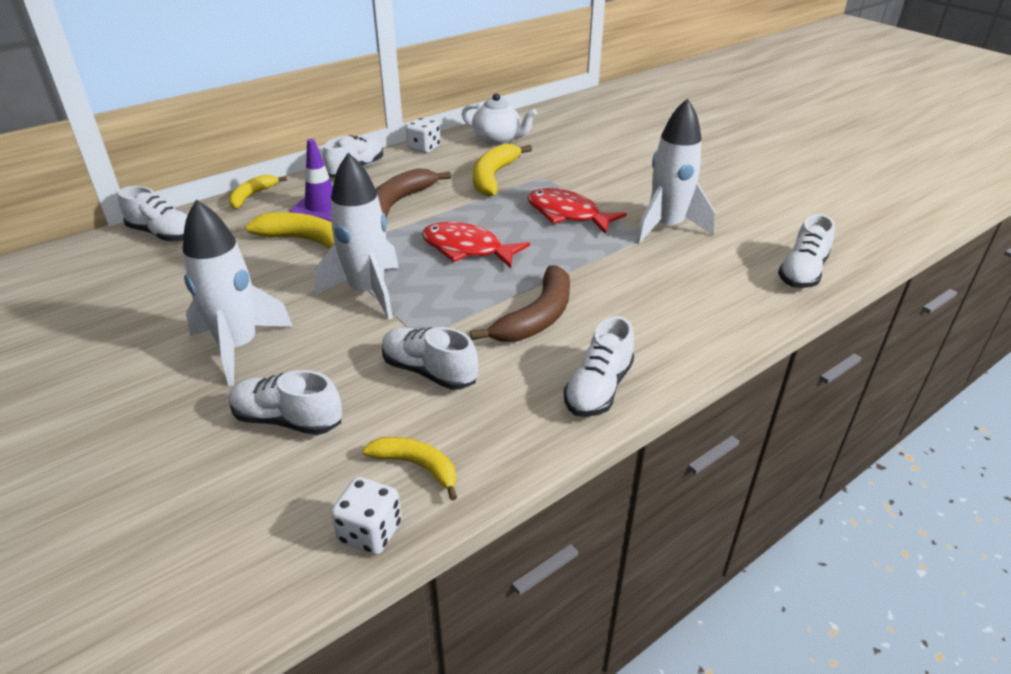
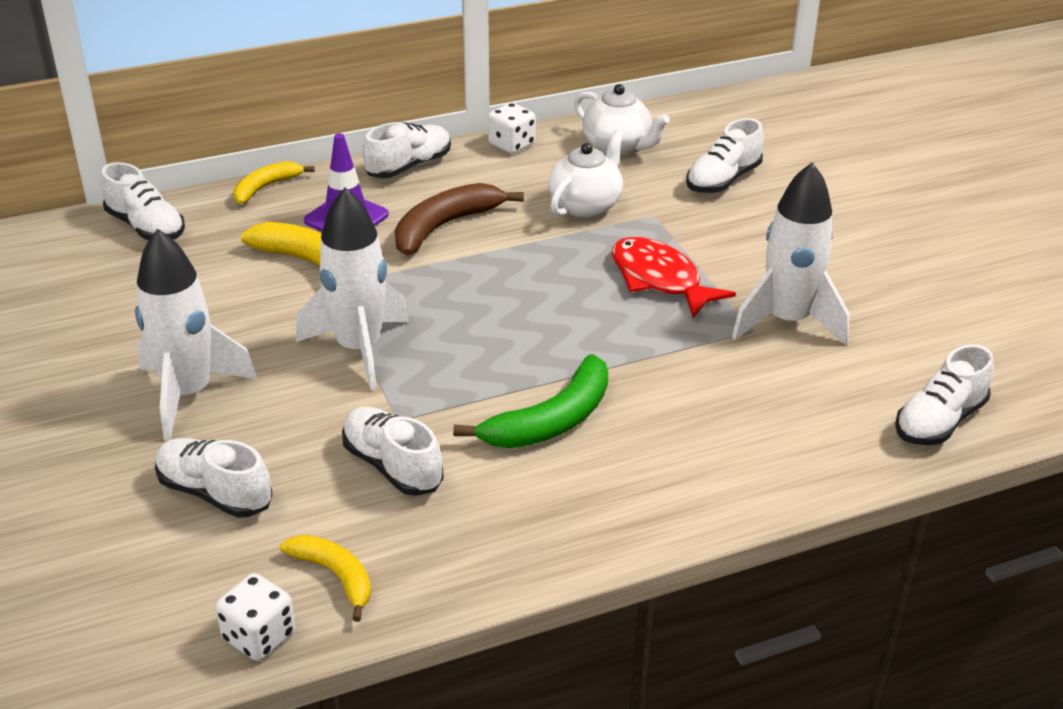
camera: 15 degrees right, 0 degrees up
(467, 249) = (505, 310): red fish -> none
(493, 177) = (585, 205): yellow banana -> white teapot
(537, 317) = (551, 420): brown banana -> green banana
(598, 389) = (583, 527): white shoe -> white shoe (723, 180)

